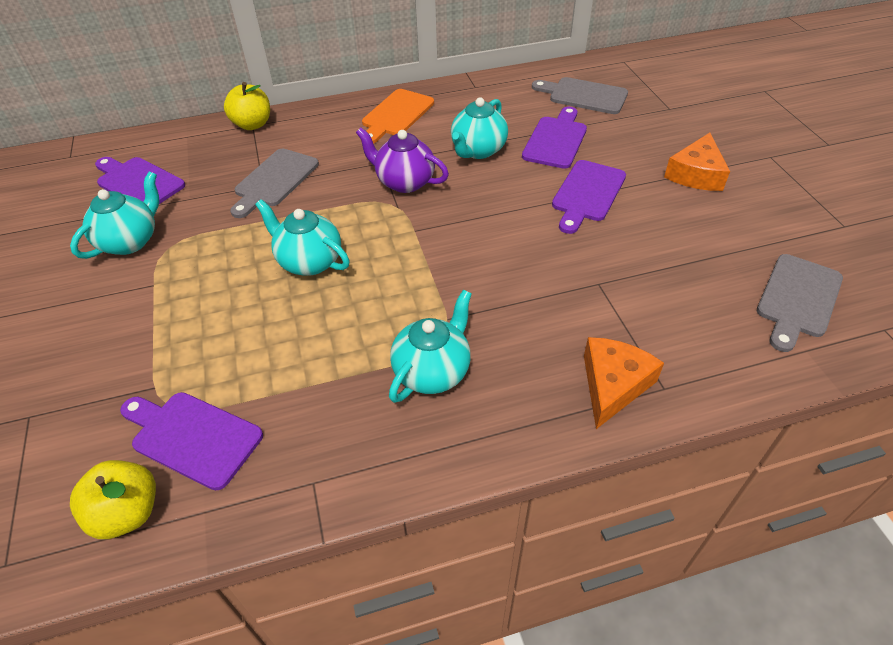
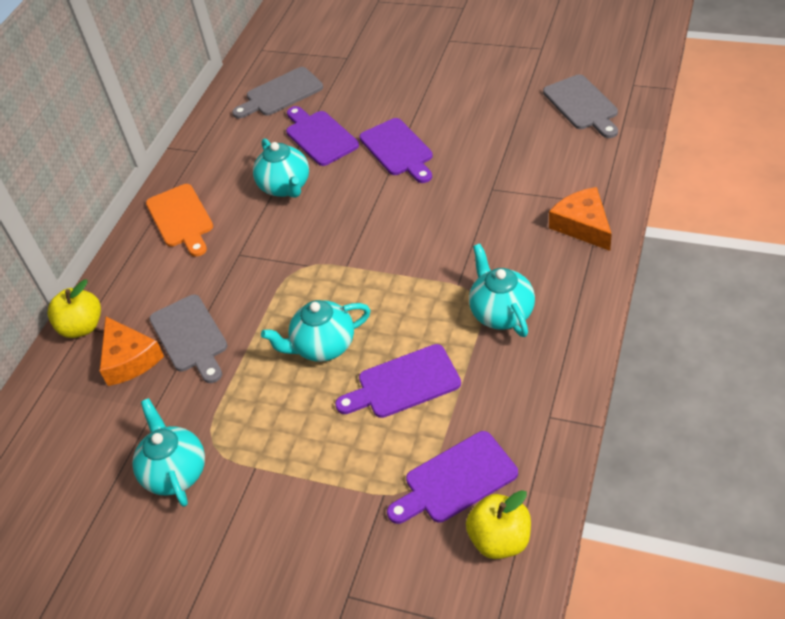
camera: 50 degrees left, 0 degrees up
(138, 182) = (85, 445): purple cutting board -> purple cutting board (404, 383)
(404, 182) = (280, 249): purple teapot -> none
(696, 174) = (431, 85): orange cheese -> orange cheese (129, 359)

